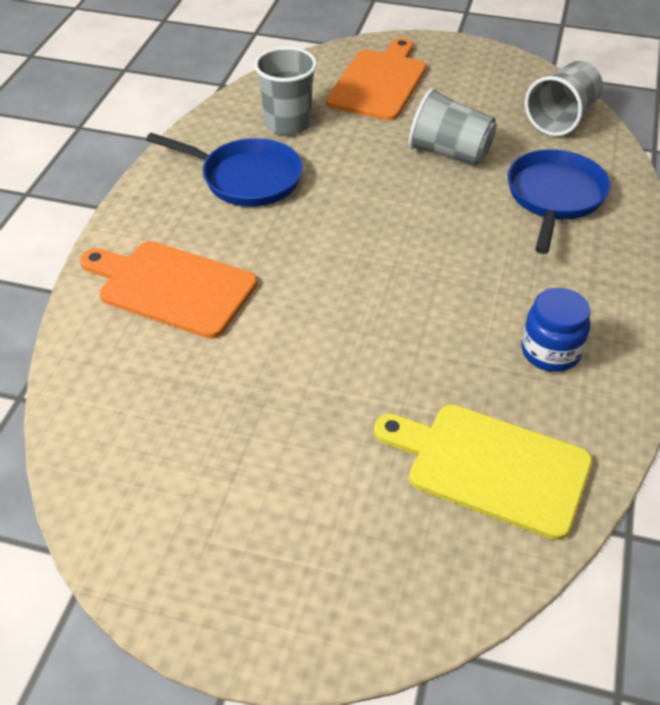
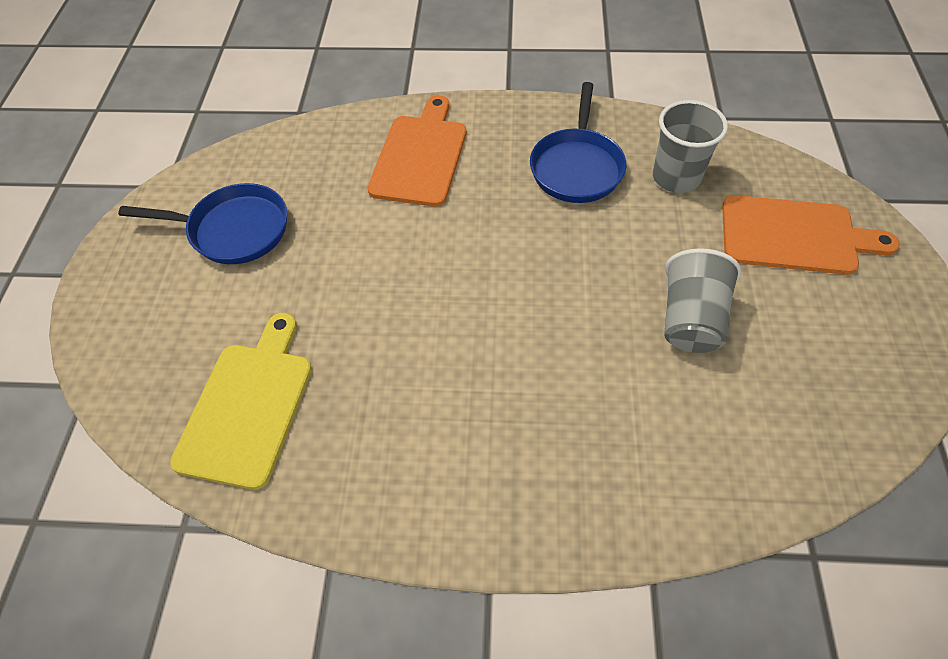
camera: 80 degrees right, 10 degrees up
(550, 352) = (395, 445): blue jar -> none
(554, 197) = (650, 433): blue pan -> blue pan (233, 230)
(561, 118) = (823, 431): grey cup -> none

